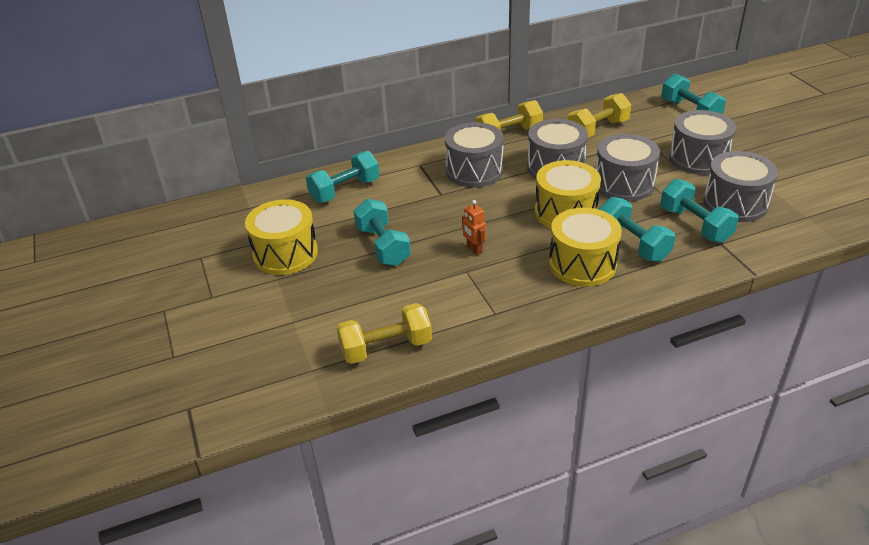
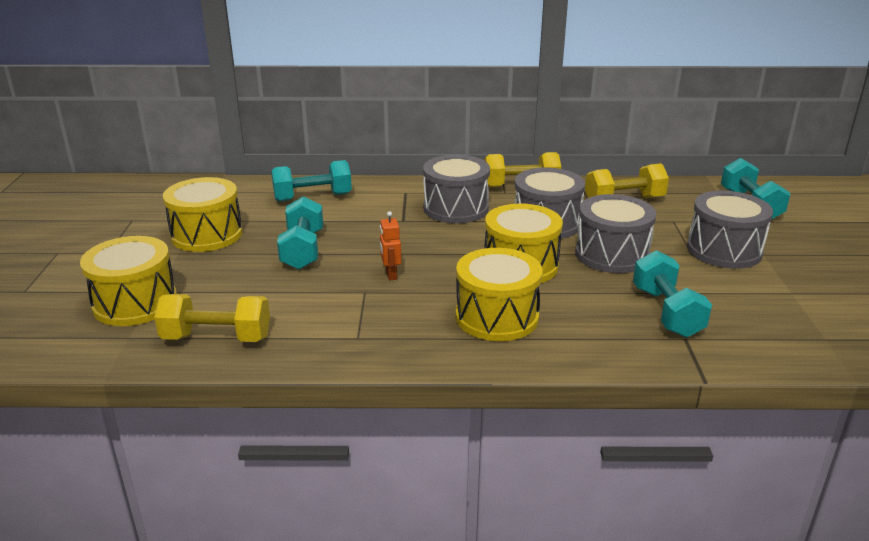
camera: 20 degrees right, 10 degrees down
(287, 338) = (135, 303): none -> yellow drum
(633, 243) = (574, 312): turquoise dumbbell -> none
(735, 203) = (737, 303): grey drum -> none

